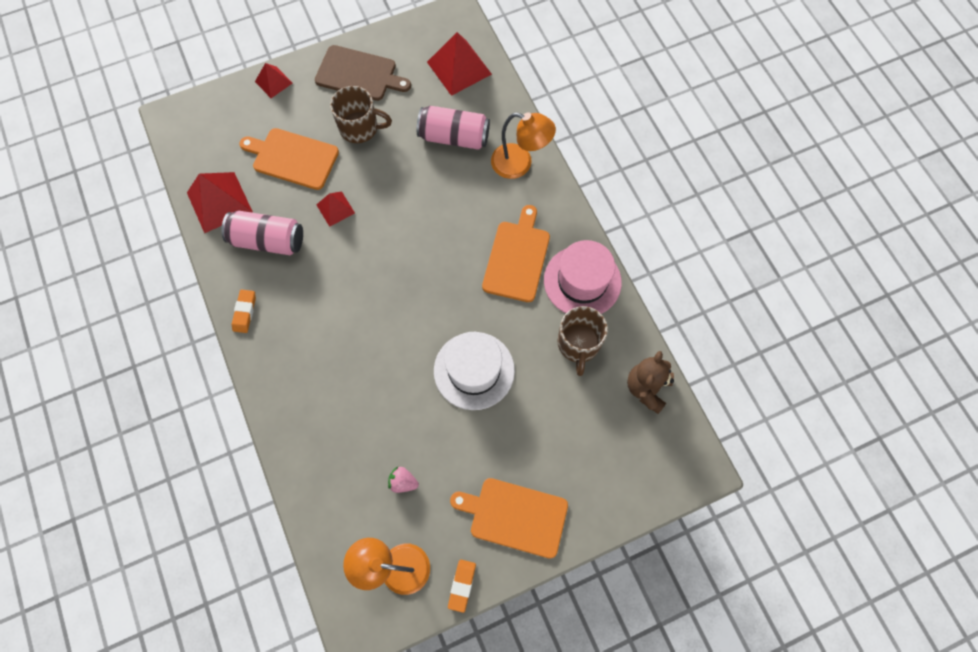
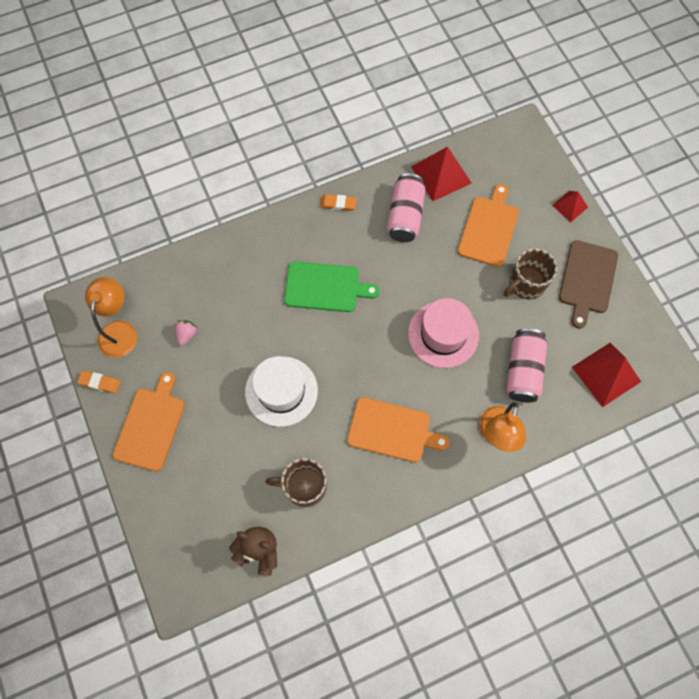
camera: 90 degrees right, 0 degrees up
(335, 209) = (438, 268): red pyramid -> none
(351, 325) = (325, 287): none -> green cutting board
(360, 128) = (526, 284): brown mug -> brown mug turned 45 degrees clockwise
(582, 281) = (369, 493): pink hat -> pink hat (443, 334)

